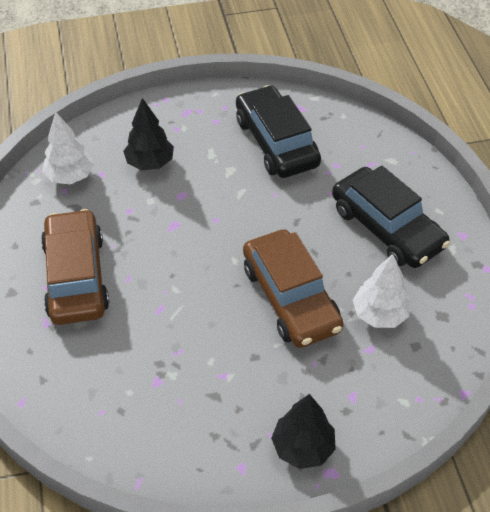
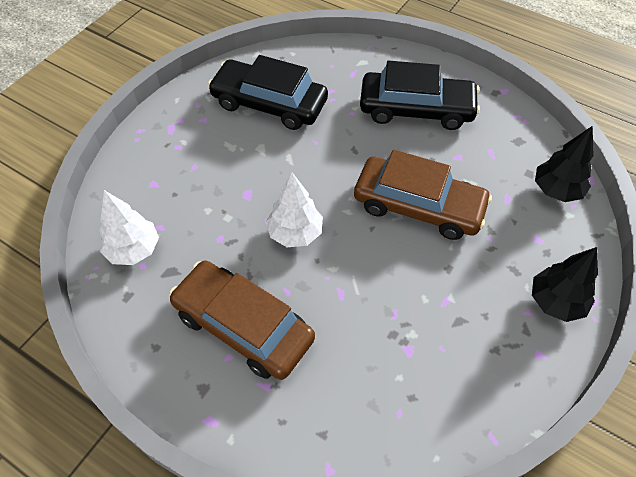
camera: 45 degrees left, 5 degrees up
(150, 163) = (190, 188): black tree -> black tree (556, 190)
(379, 314) = (484, 170): white tree -> white tree (295, 233)

